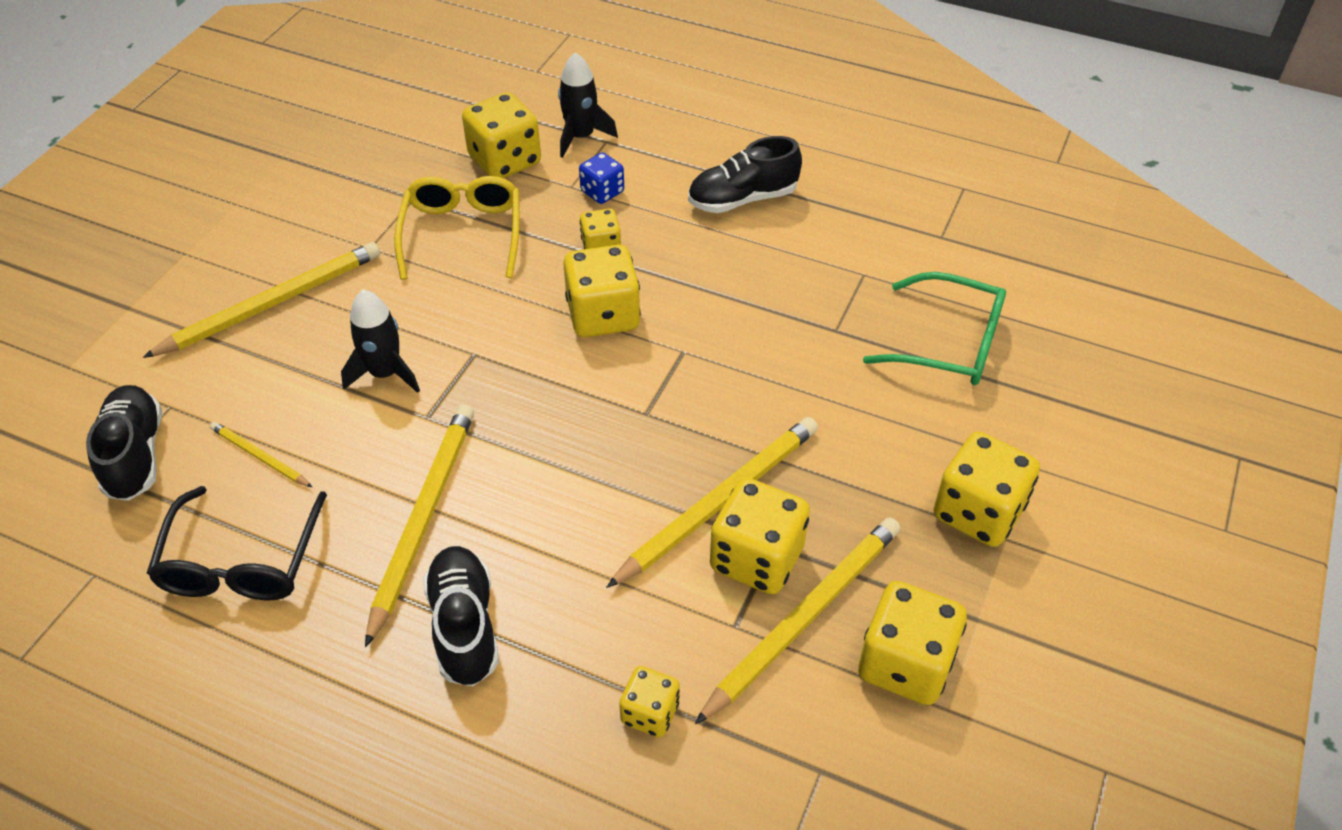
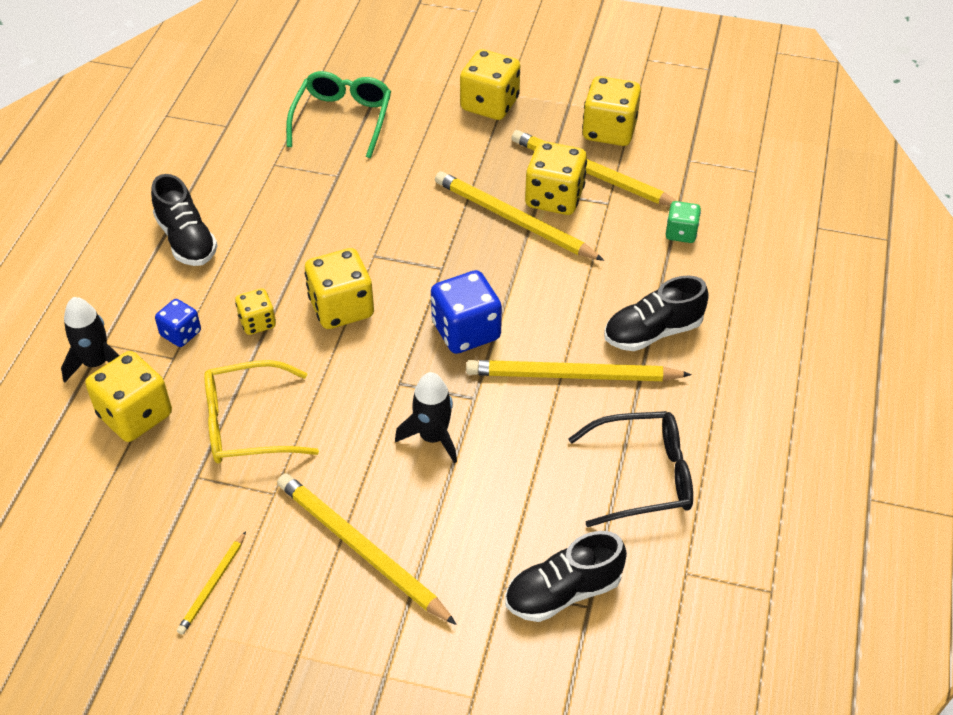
camera: 100 degrees left, 0 degrees up
(260, 457) = (542, 498): yellow pencil -> yellow pencil (213, 585)
(531, 423) = (466, 331): none -> blue dice
(650, 713) = (681, 233): yellow dice -> green dice

